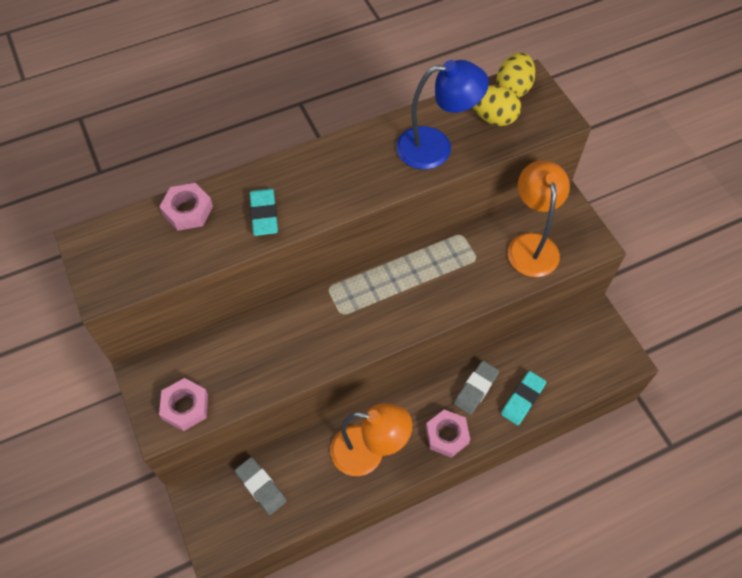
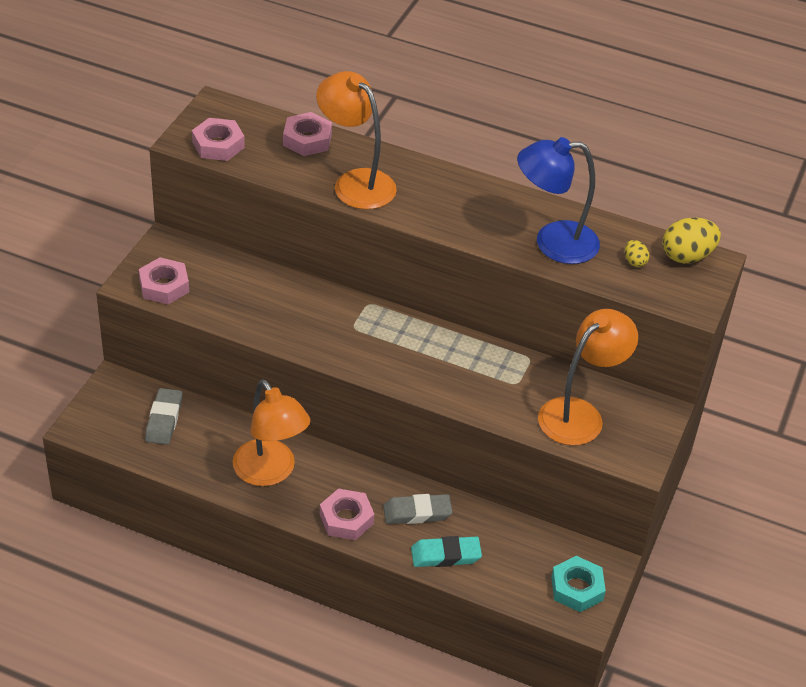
camera: 45 degrees right, 15 degrees down
(131, 272) = (218, 145): none -> pink nut
(264, 214) = (355, 182): turquoise eraser -> orange lamp
(436, 147) = (553, 243): blue lamp -> blue lamp turned 135 degrees clockwise
(493, 118) = (634, 261): yellow egg -> yellow egg, size x0.51
(603, 347) = (577, 588): none -> turquoise nut

